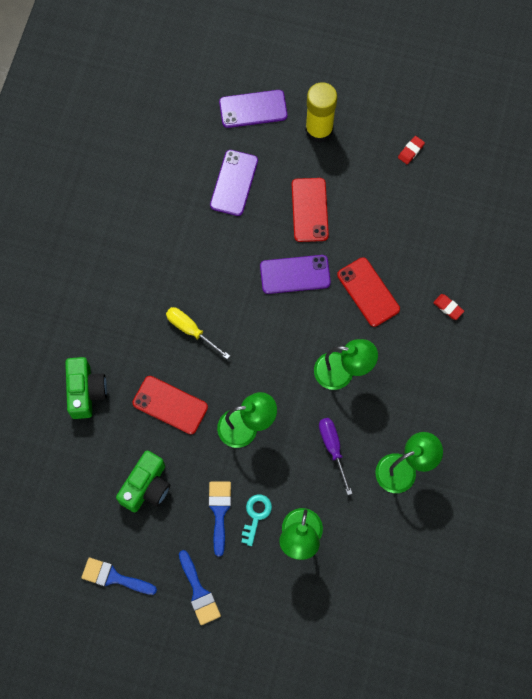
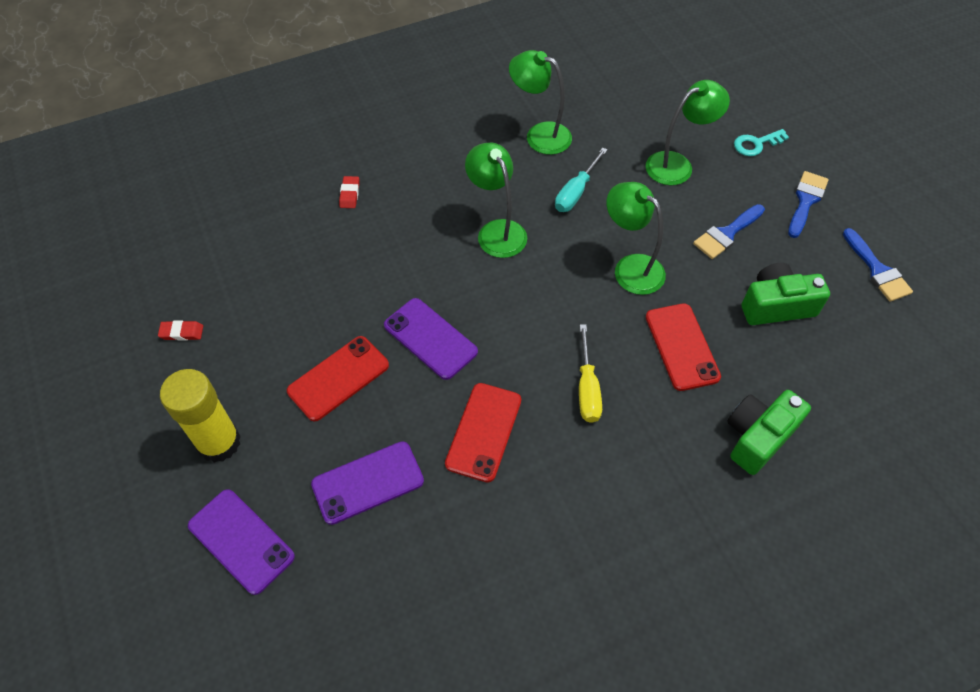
camera: 130 degrees left, 15 degrees down
(256, 515) = (697, 206): turquoise key -> turquoise key (756, 144)
(333, 448) = (576, 192): purple screwdriver -> turquoise screwdriver
(368, 292) = (391, 264): red phone -> red phone (484, 432)

